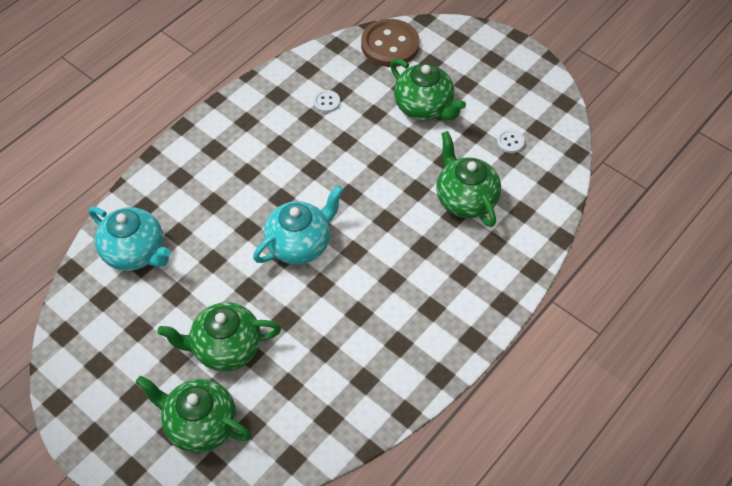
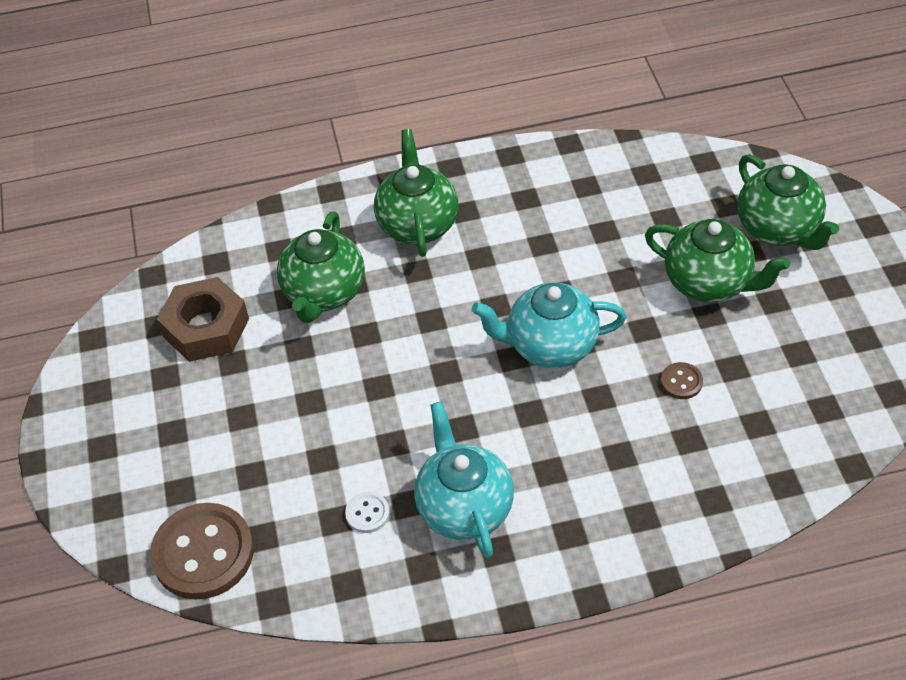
camera: 140 degrees left, 5 degrees down
(135, 252) = (757, 443): turquoise teapot -> turquoise teapot (464, 507)
(203, 266) = (681, 382): none -> brown button
(424, 107) = (255, 429): green teapot -> green teapot (417, 224)
(510, 142) = (206, 327): white button -> brown nut

